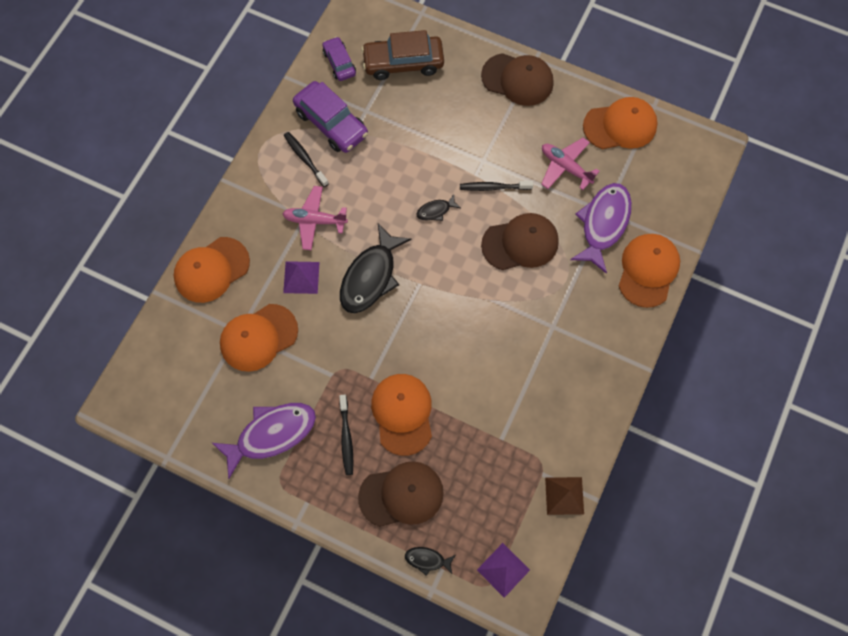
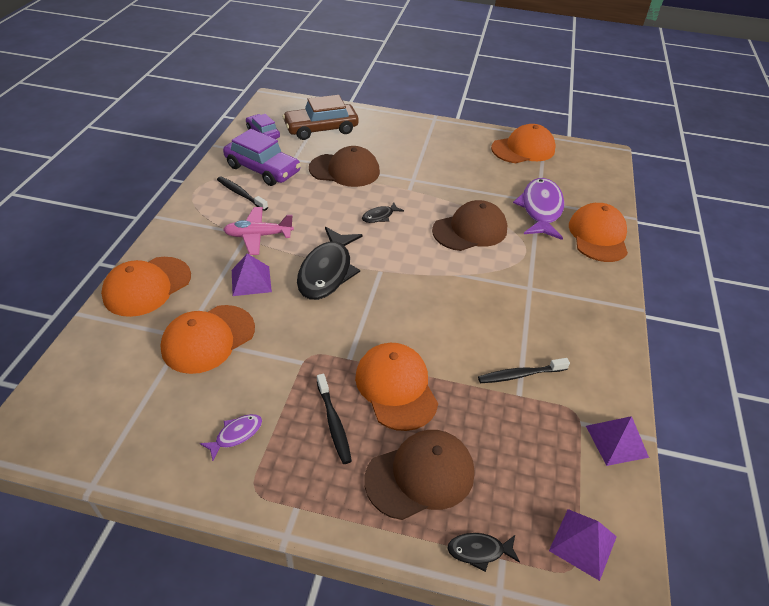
camera: 15 degrees left, 25 degrees down
(271, 434) = (236, 435): purple fish -> purple fish, size x0.46
(494, 187) = (429, 195): black toothbrush -> black toothbrush (520, 375)
(517, 79) = (424, 131): brown cap -> brown cap (344, 170)
(564, 495) = (616, 441): brown pyramid -> purple pyramid
(565, 167) = (489, 177): pink plane -> none

